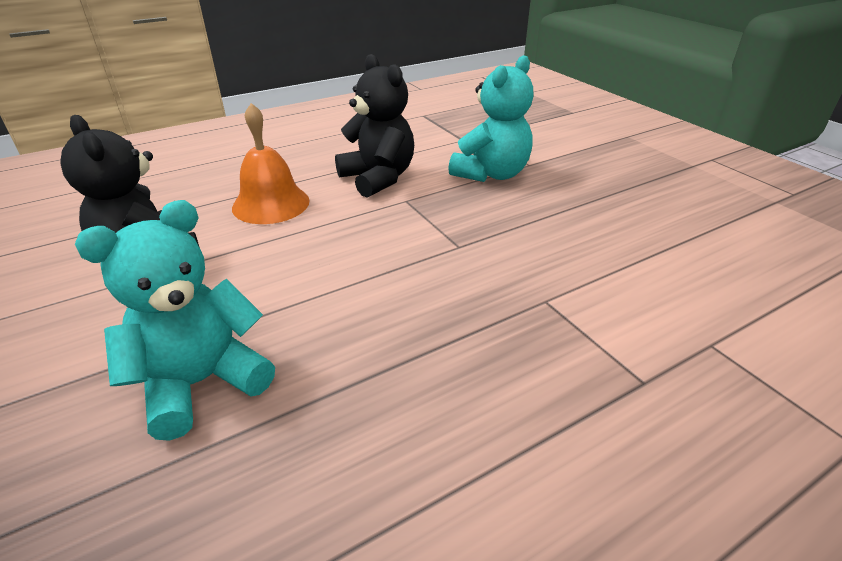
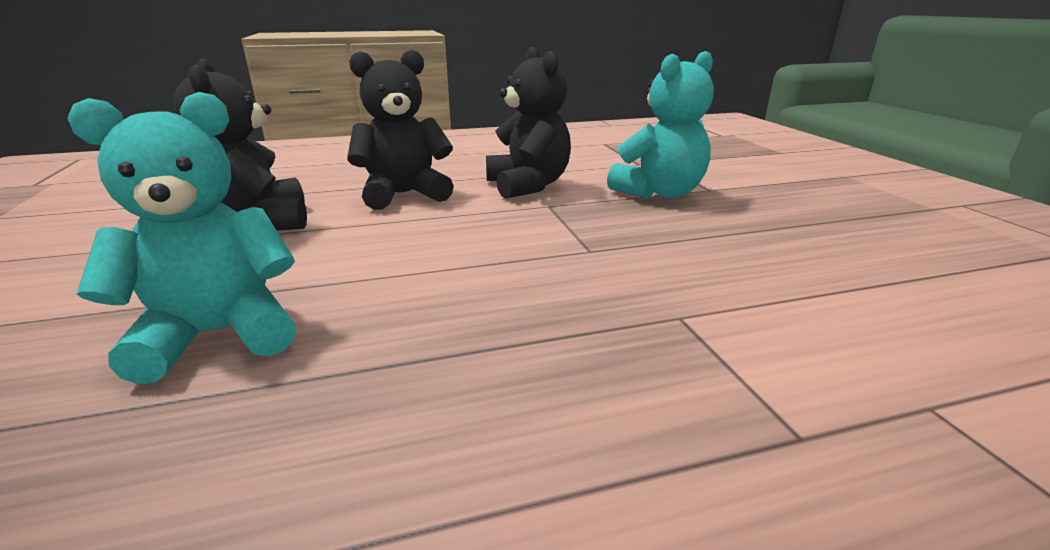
camera: 15 degrees right, 10 degrees down
(271, 204) = (404, 194): orange bell -> black teddy bear

